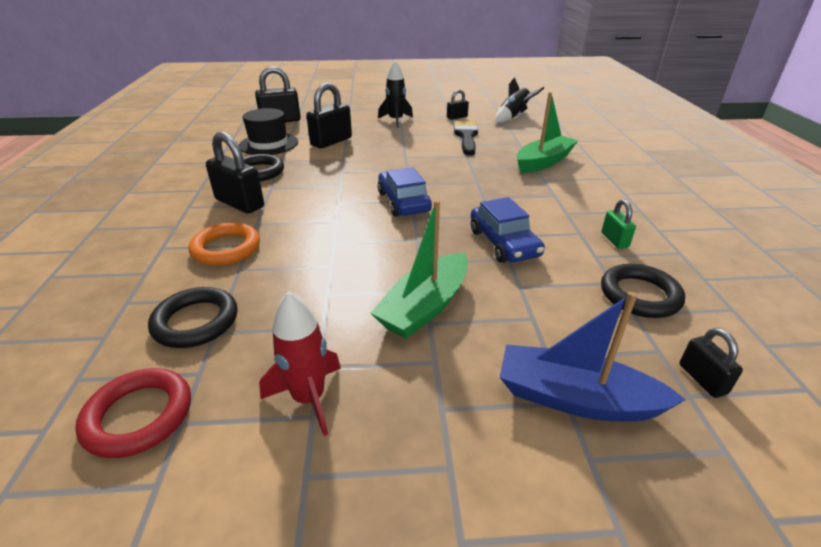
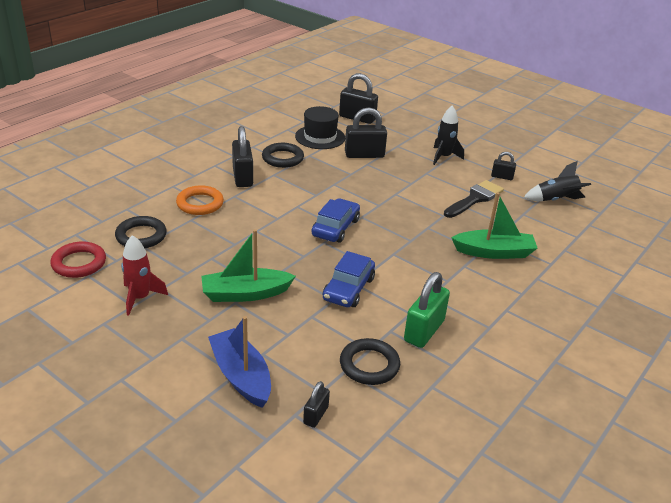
camera: 40 degrees right, 0 degrees up
(614, 240) = (424, 331): green padlock -> green padlock, size x1.85

